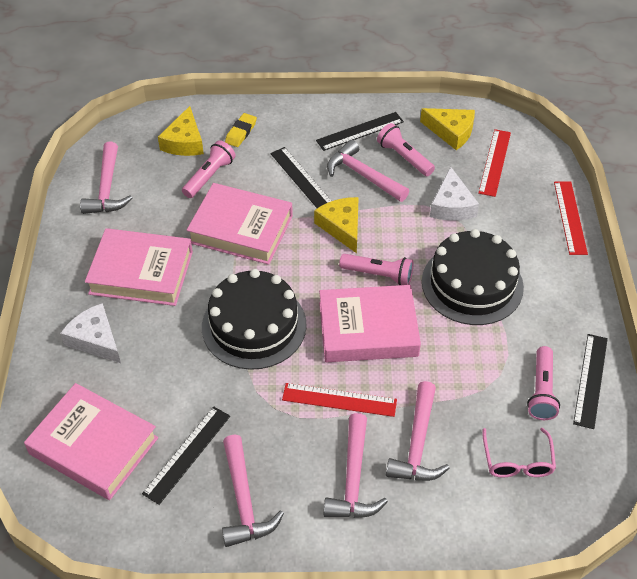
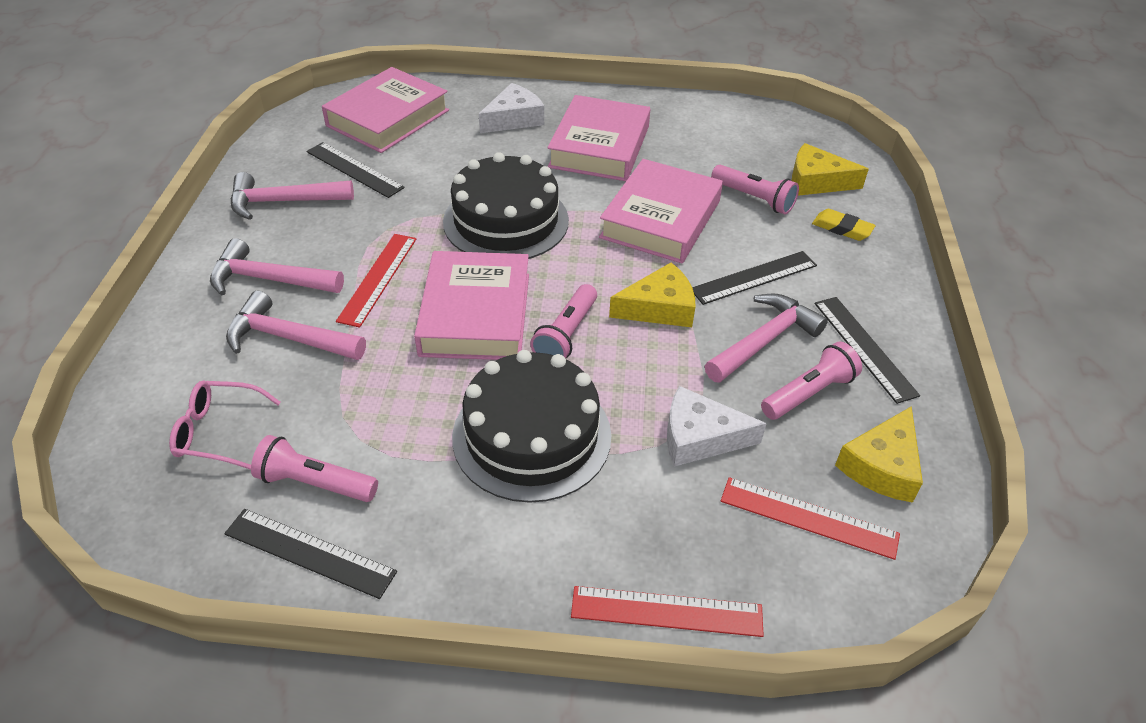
camera: 95 degrees right, 5 degrees down
(107, 188) = (730, 126): pink hammer -> none

